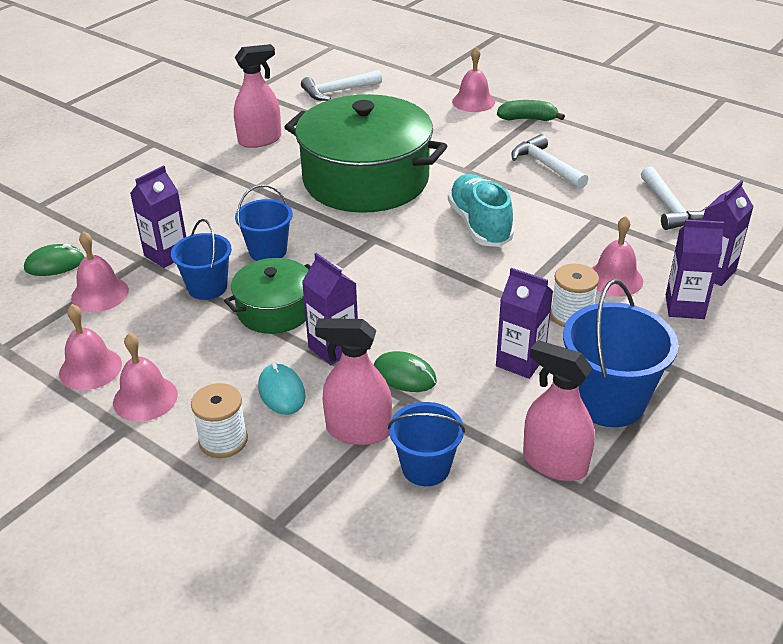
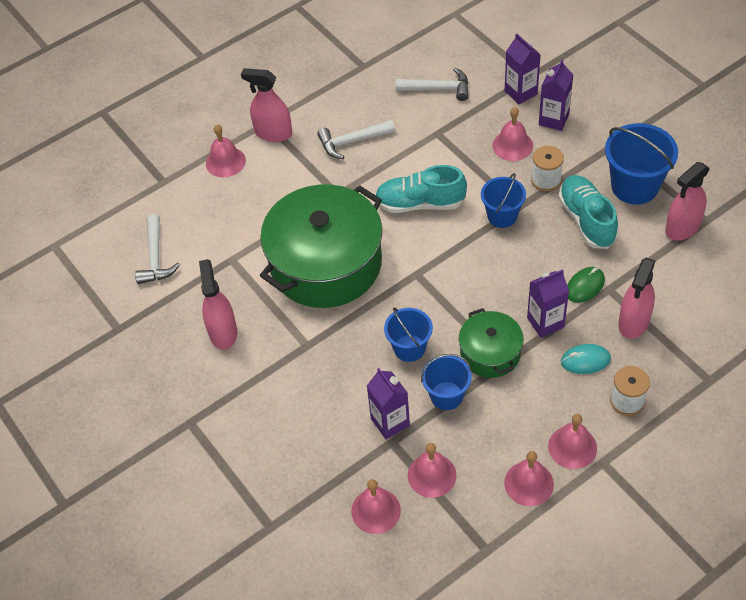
camera: 70 degrees left, 15 degrees up
(55, 264) = (376, 510): green mouse -> pink bell
(426, 467) = (674, 292): blue bucket -> blue bucket (502, 216)
(520, 361) = (586, 220): purple carton -> turquoise shoe
(527, 119) = (273, 133): green banana -> pink spray bottle

